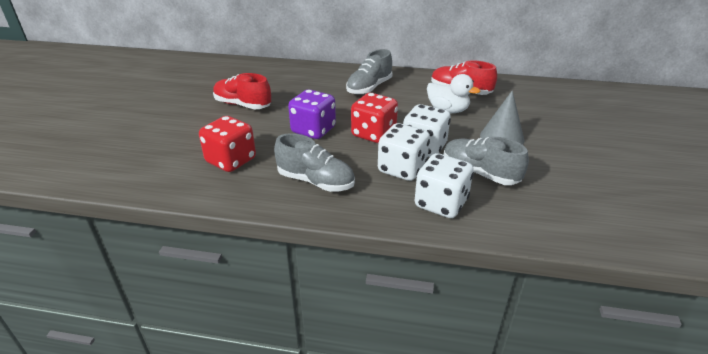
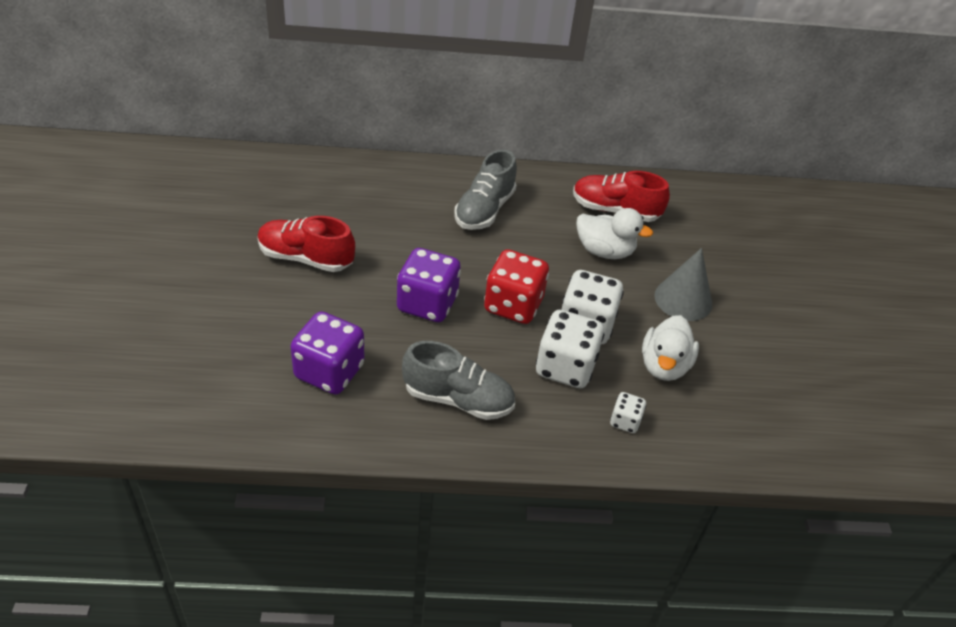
camera: 15 degrees left, 10 degrees up
(231, 161) = (329, 371): red dice -> purple dice
(441, 203) = (625, 421): white dice -> white dice, size x0.50
(479, 173) = (664, 366): grey shoe -> white duck

